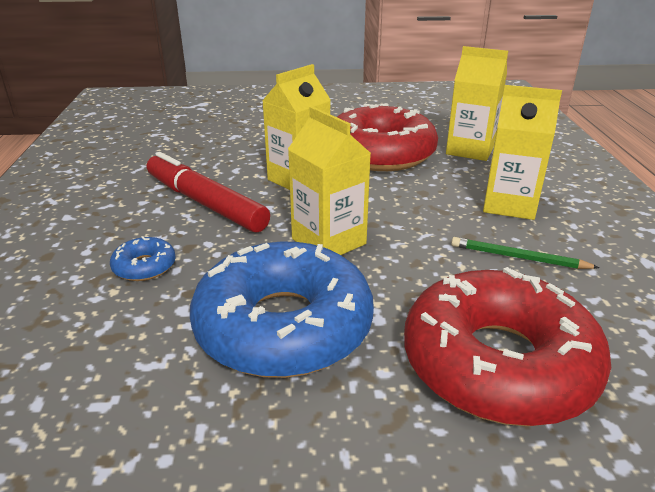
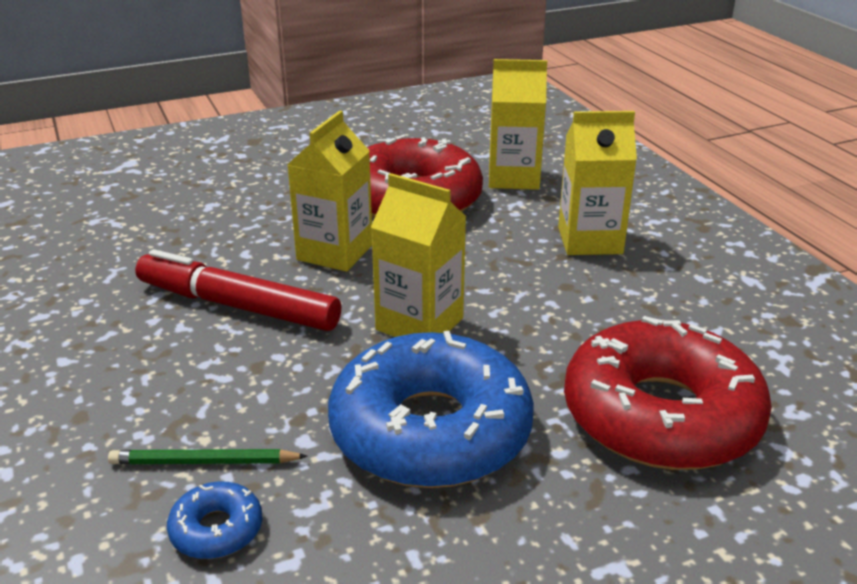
camera: 20 degrees left, 0 degrees up
(144, 266) = (221, 401): blue donut -> blue donut (216, 530)
(518, 257) = (628, 300): green pencil -> green pencil (205, 462)

